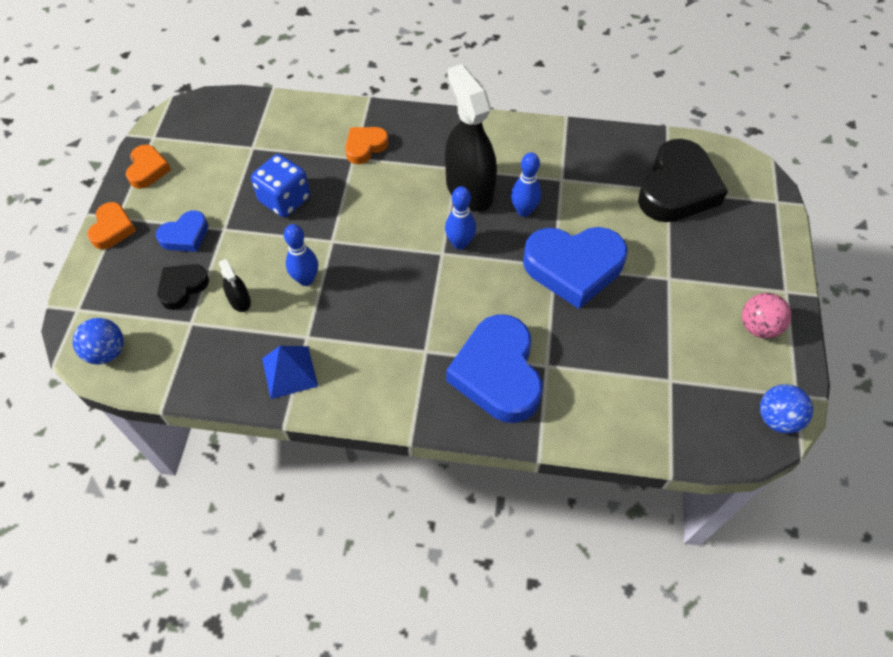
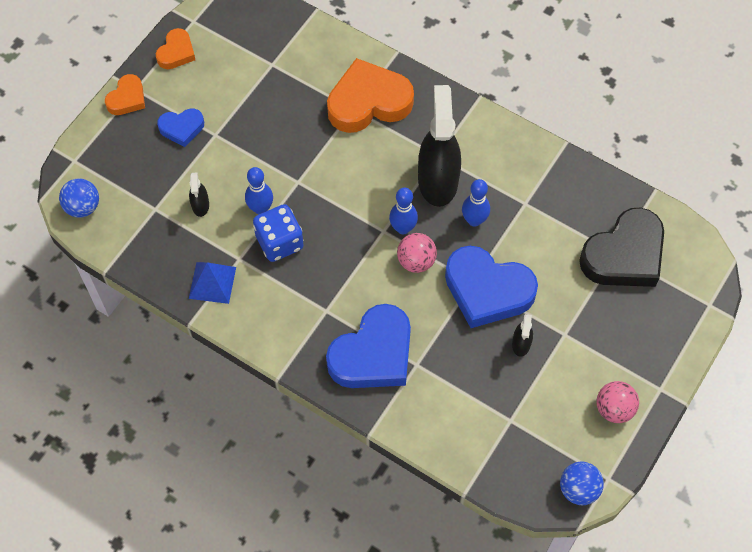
camera: 25 degrees right, 5 degrees up
(182, 287) = (161, 175): black heart -> none
(285, 200) = (276, 127): blue dice -> blue dice (279, 242)
(365, 147) = (368, 102): orange heart -> orange heart, size x1.93
(490, 268) = (416, 261): none -> pink ball
(497, 373) = (373, 354): blue heart -> blue heart turned 150 degrees counterclockwise
(635, 303) = (521, 344): none -> black spray bottle

